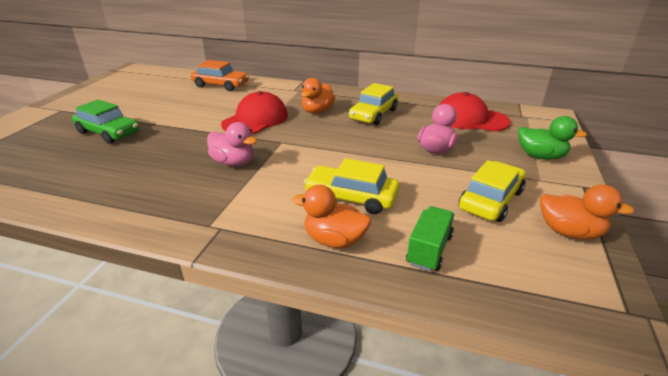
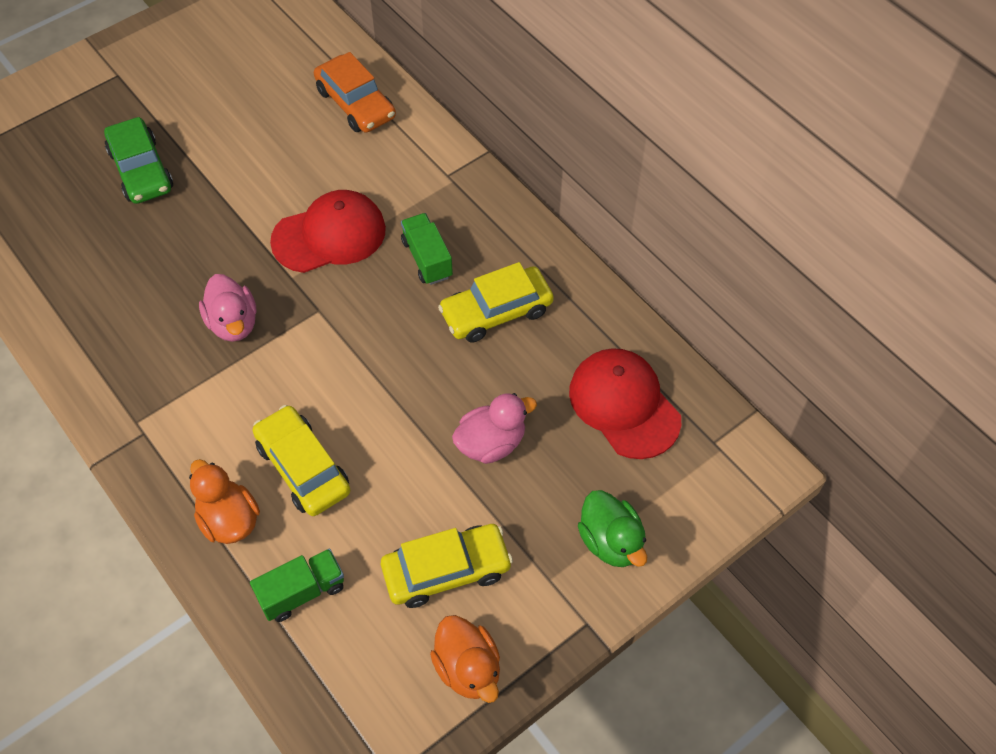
camera: 35 degrees right, 25 degrees up
(317, 111) = (427, 259): orange duck -> green truck

